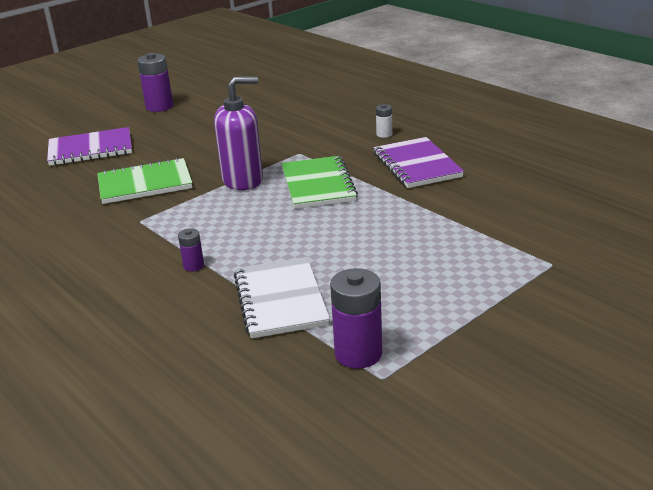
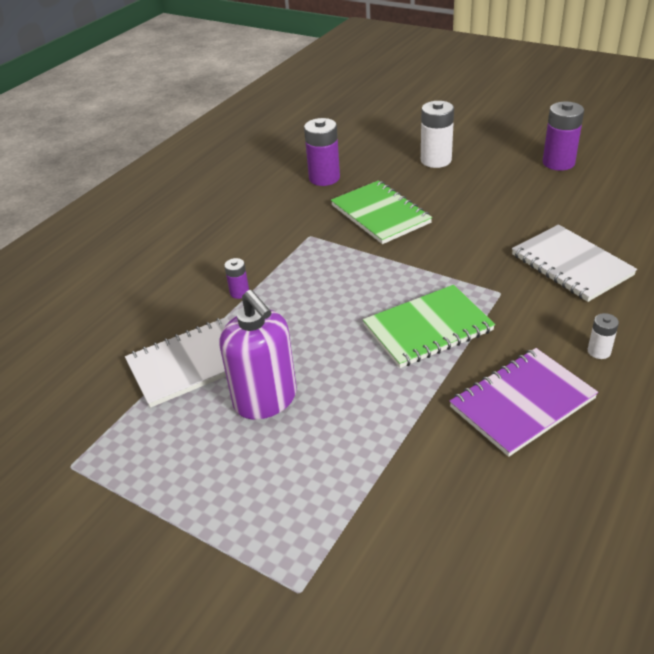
camera: 75 degrees right, 10 degrees up
(90, 149) = (436, 160): purple notebook -> white battery
(243, 180) = (415, 271): purple soap dispenser -> purple soap dispenser (265, 399)
(290, 126) = (571, 265): none -> white notebook
(358, 354) = (107, 440): purple battery -> purple battery (324, 178)

